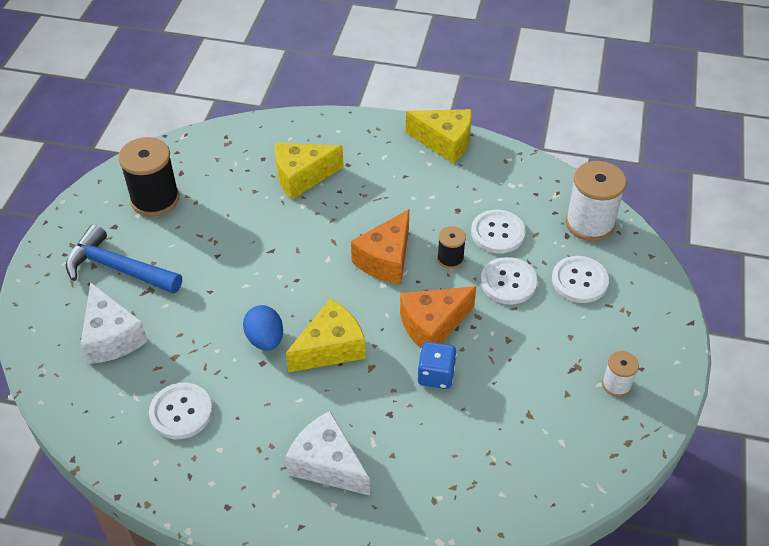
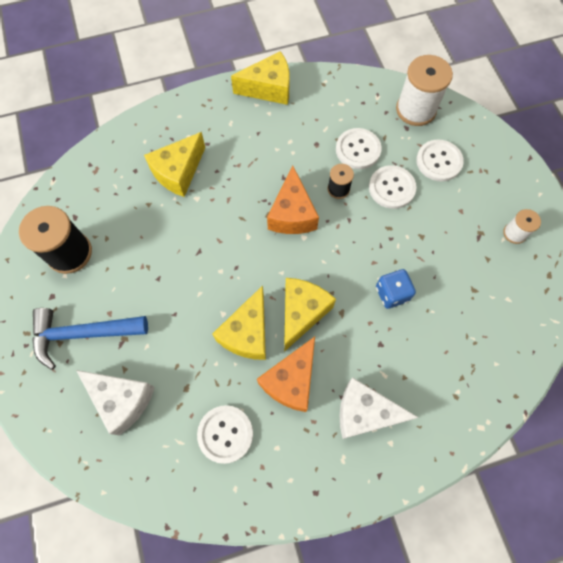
camera: 30 degrees left, 20 degrees up
(265, 339) = (247, 333): blue egg -> yellow cheese
(433, 326) = (363, 253): orange cheese -> orange cheese (291, 381)

